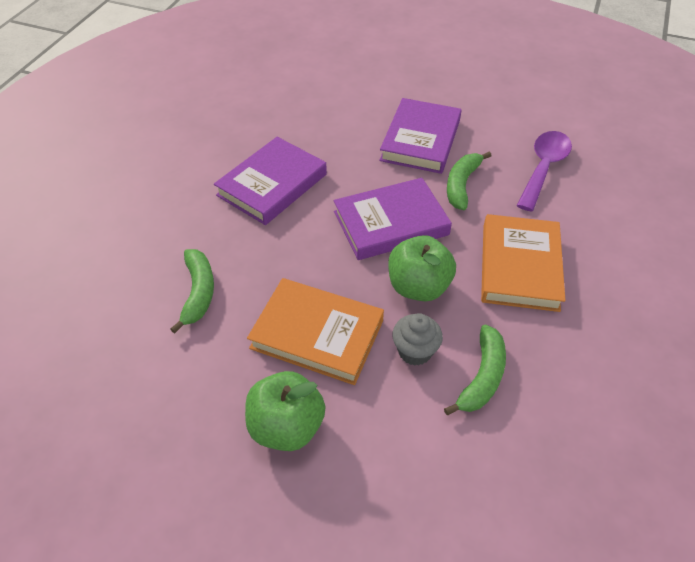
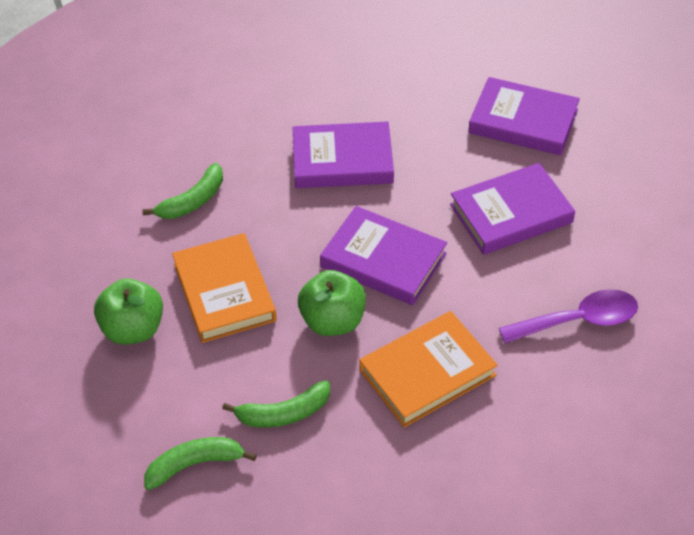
camera: 50 degrees right, 0 degrees up
(350, 88) = (523, 121): none -> purple book
(415, 351) = (267, 358): grey cupcake -> none
(461, 185) = (485, 277): green banana -> green banana (195, 464)

